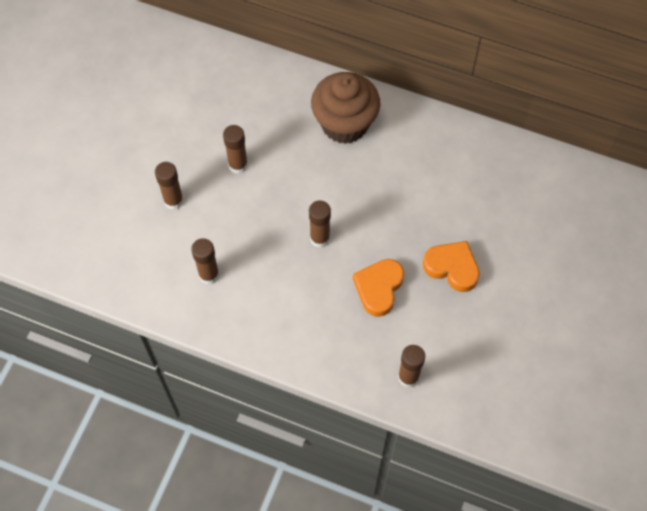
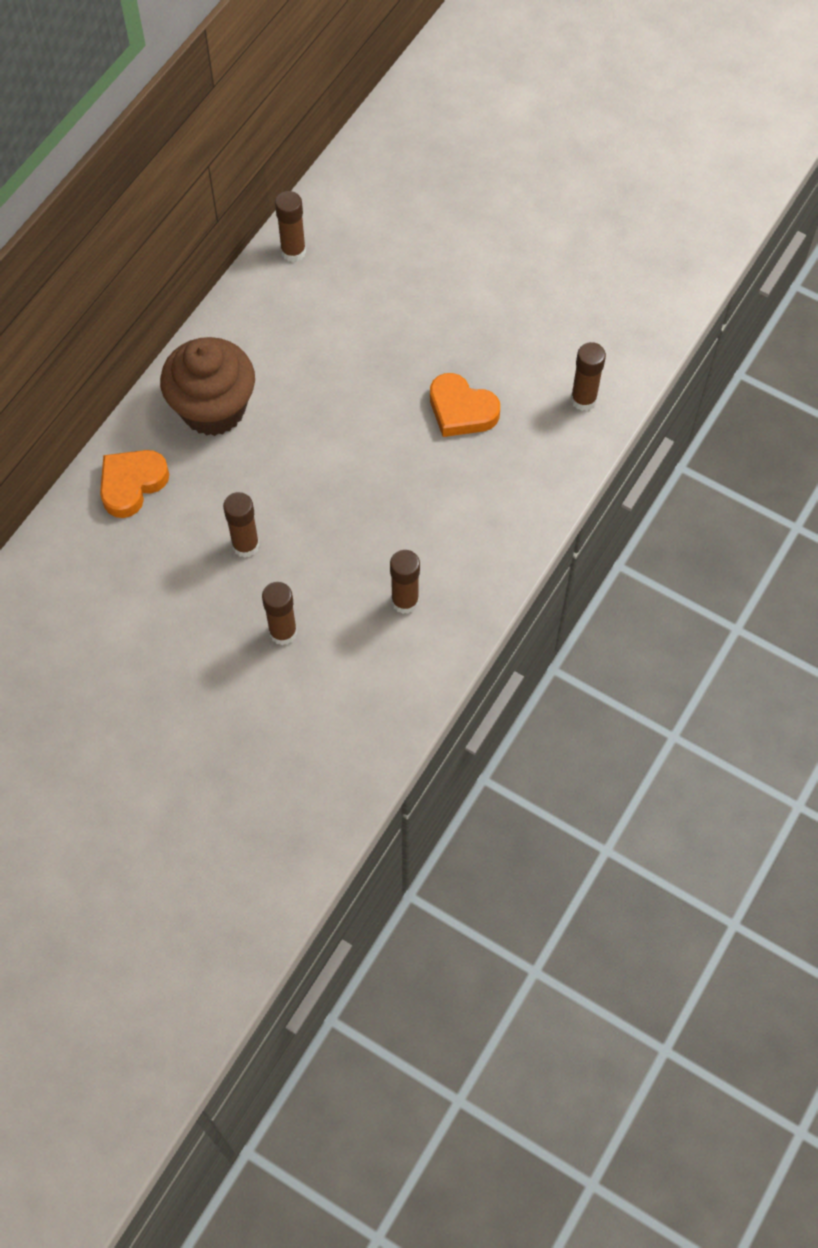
camera: 80 degrees left, 0 degrees up
(319, 238) = (378, 464): brown glue stick -> brown glue stick (293, 252)
(452, 267) = (448, 328): orange heart -> orange heart (132, 484)

